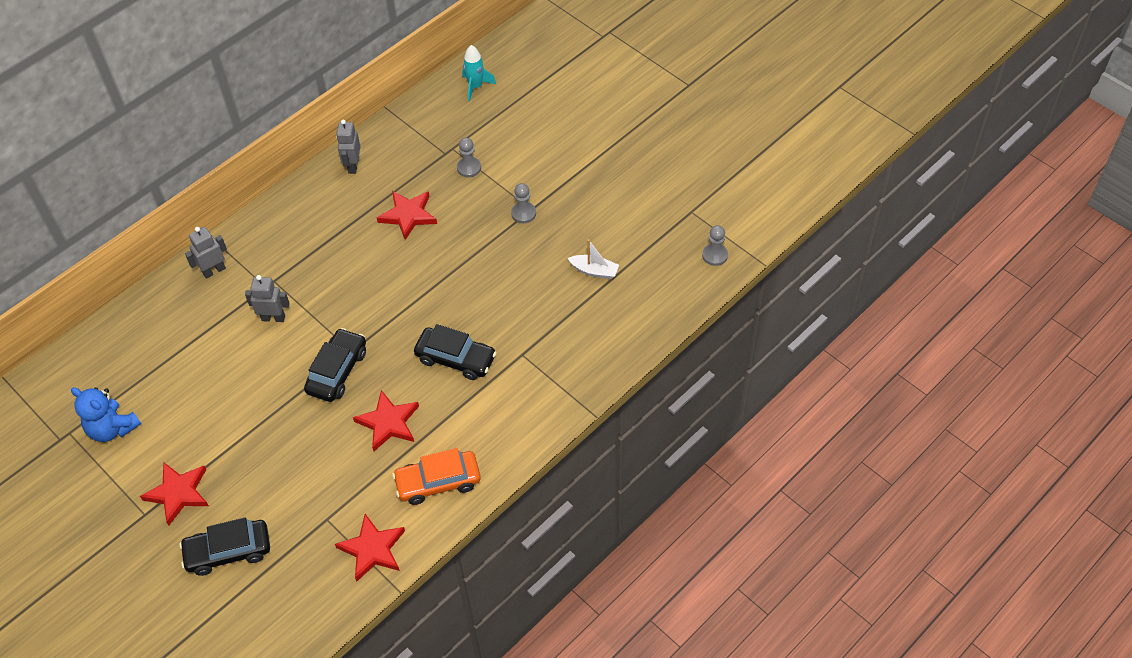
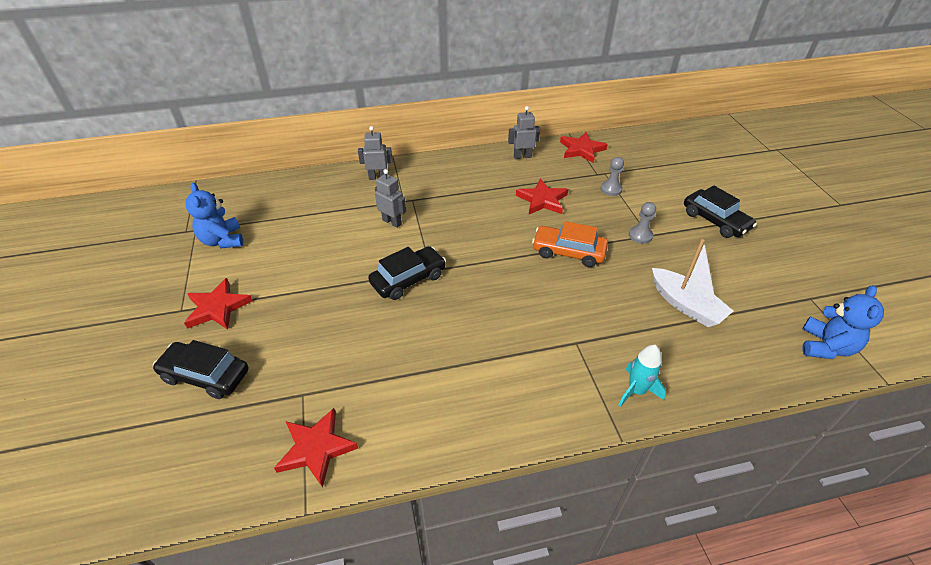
camera: 30 degrees right, 10 degrees down
(353, 165) = (522, 156): grey robot -> grey robot turned 45 degrees clockwise
(388, 422) = (418, 340): red star -> red star (581, 149)
(438, 482) = (423, 417): orange car -> orange car (568, 252)
(455, 359) = (512, 317): black car -> black car (715, 221)
(476, 87) = (646, 145): turquoise rocket -> turquoise rocket (636, 391)
(594, 271) = (686, 305): white boat -> white boat, size x1.59
(715, 255) = (825, 347): grey pawn -> blue teddy bear

